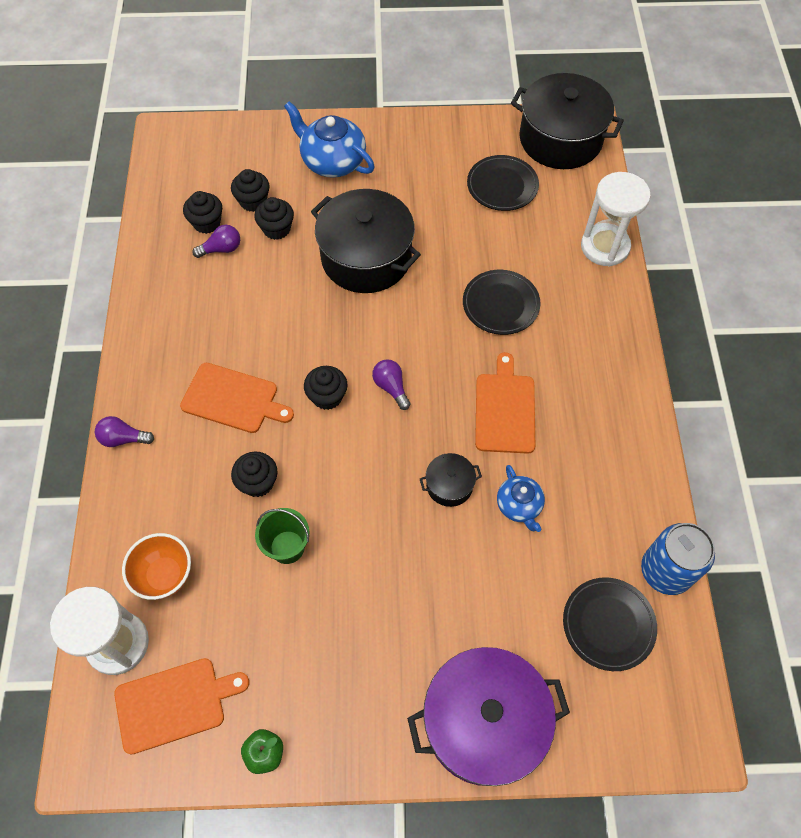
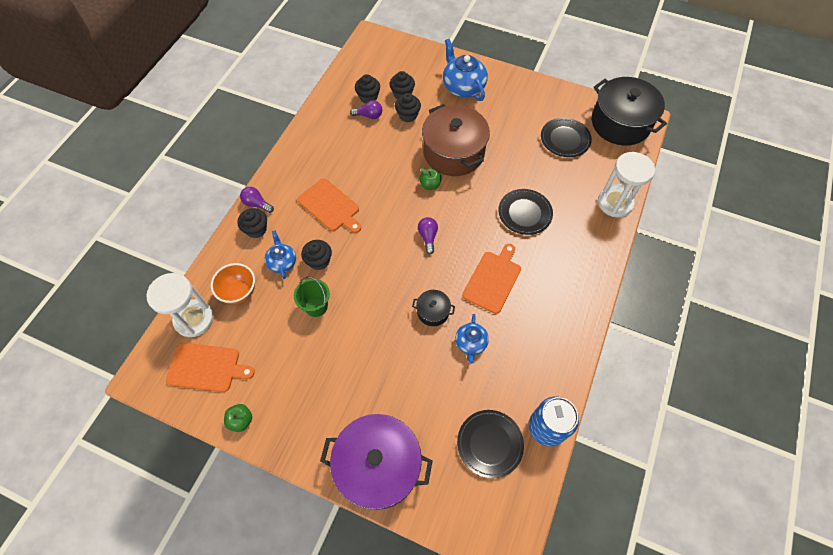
camera: 25 degrees right, 0 degrees up
(205, 506) = (282, 262): none -> blue teapot
(327, 396) = (386, 227): black cupcake -> black cupcake (256, 229)
(357, 314) = (430, 185): none -> green apple
(366, 257) = (453, 152): black pot -> brown pot

